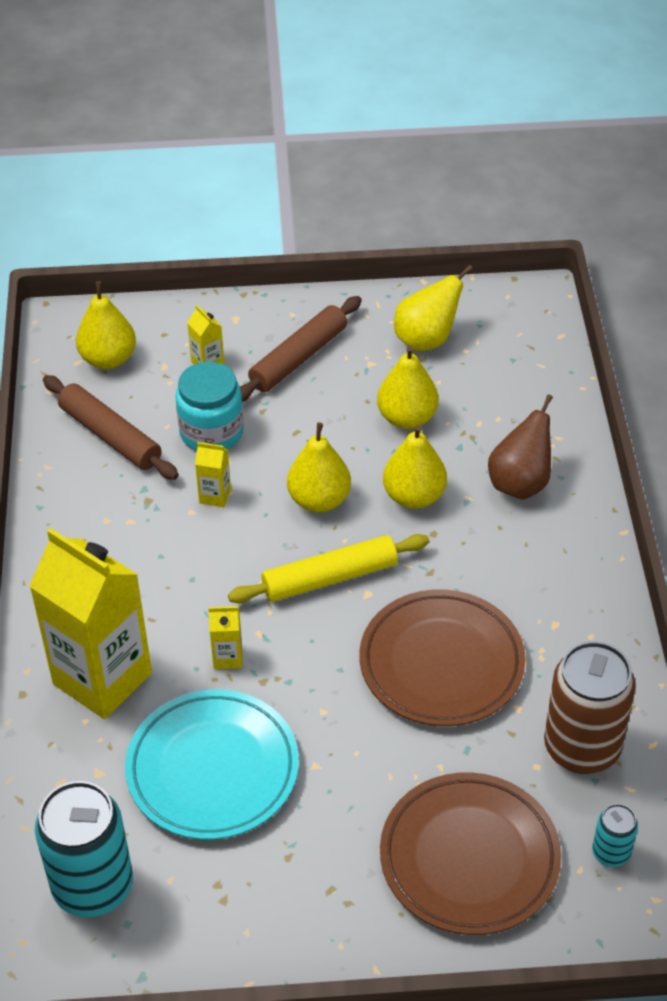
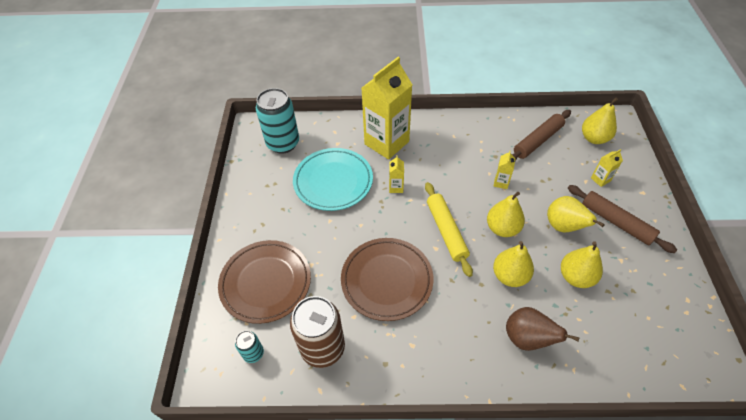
camera: 95 degrees right, 5 degrees up
(211, 432) = (547, 181): turquoise jar -> none
(426, 340) = (652, 294): yellow pear -> yellow pear (563, 226)

